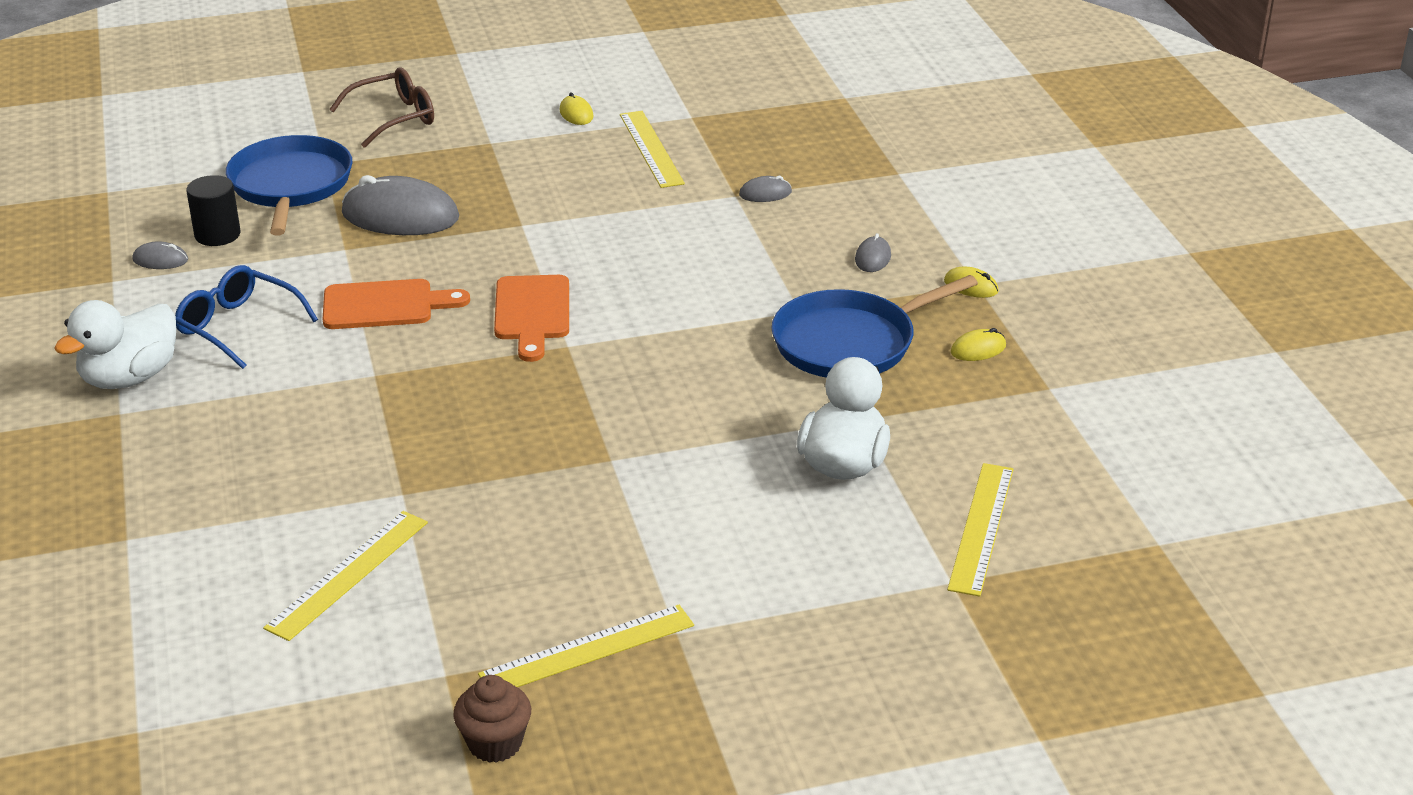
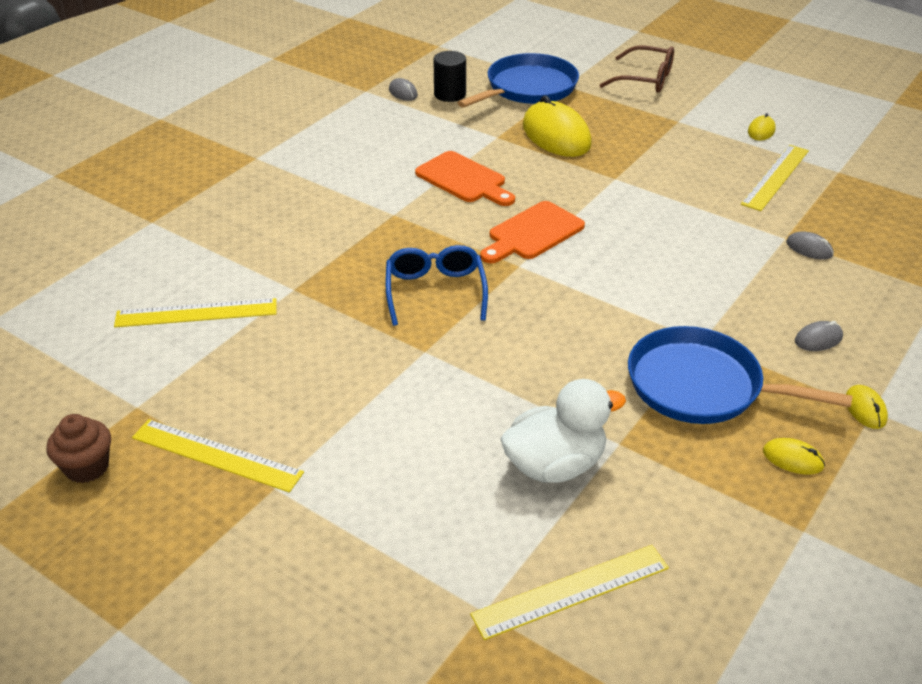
camera: 50 degrees right, 5 degrees up
(130, 377) = (290, 143): white duck -> none
(238, 327) = (377, 147): blue glasses -> blue glasses (435, 292)
(400, 216) = (556, 135): grey mouse -> yellow mouse

